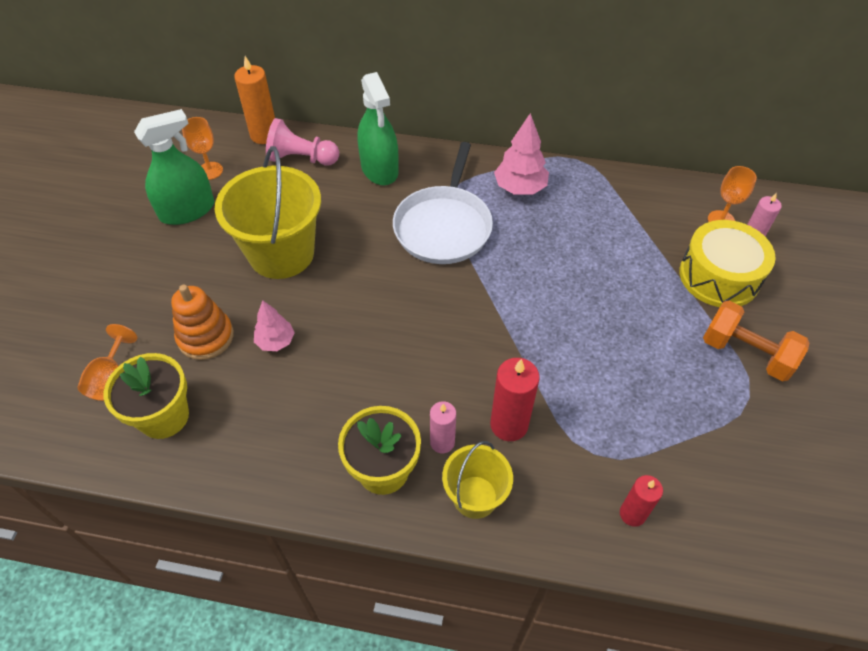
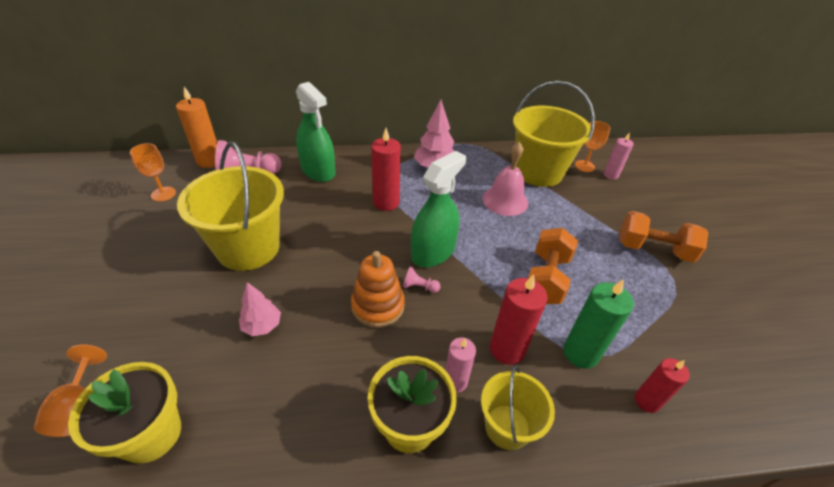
camera: 20 degrees left, 10 degrees down
(187, 210) = (146, 229): green spray bottle -> green spray bottle (433, 252)
(206, 337) = (186, 338): orange stacking toy -> orange stacking toy (378, 306)
(443, 336) = (419, 287): none -> pink pawn
(444, 226) = (386, 202): white pan -> red candle
(586, 449) = (580, 353): none -> green candle
(588, 250) = (505, 200): none -> pink bell
(590, 359) = (546, 278): none -> orange dumbbell
(651, 218) = (538, 172): none -> yellow bucket
(719, 276) = (604, 201): yellow drum -> none

